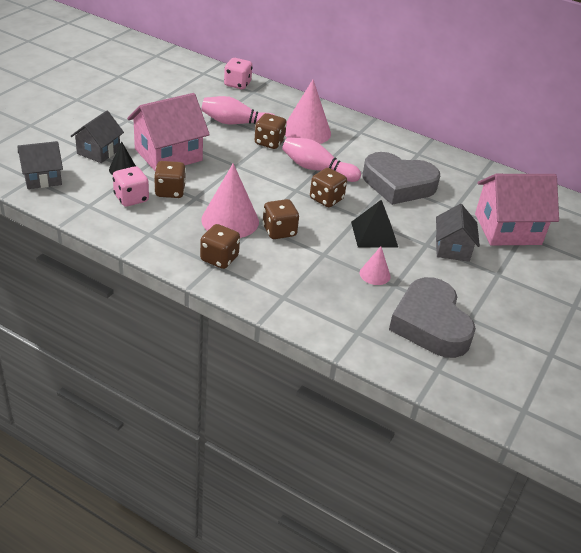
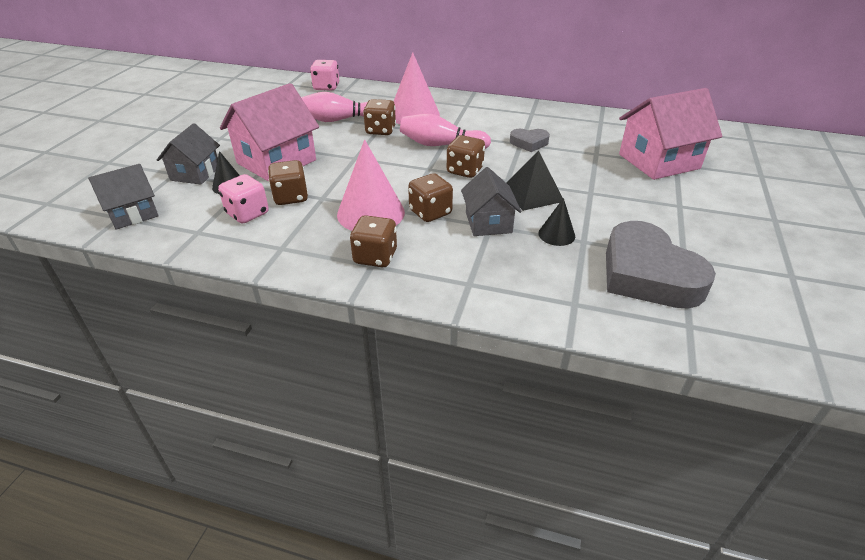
camera: 10 degrees left, 0 degrees up
(375, 274) = (556, 234): pink cone -> black cone
(398, 184) = (529, 143): grey heart -> grey heart, size x0.48
(452, 248) = (619, 191): grey house -> grey house (488, 223)

